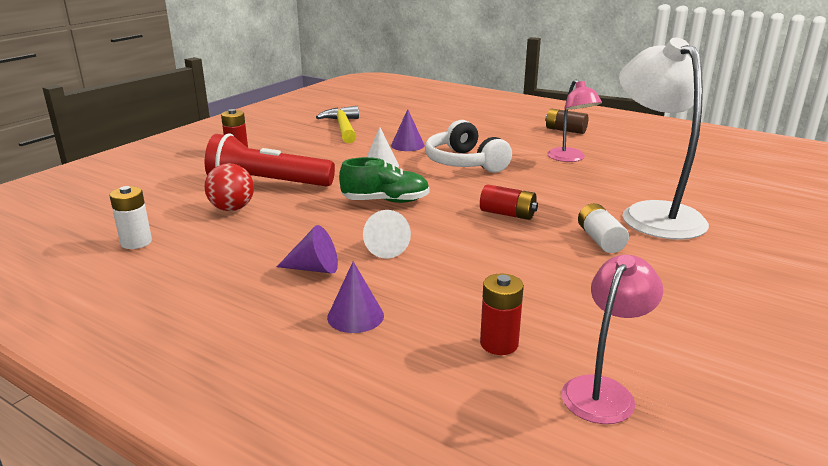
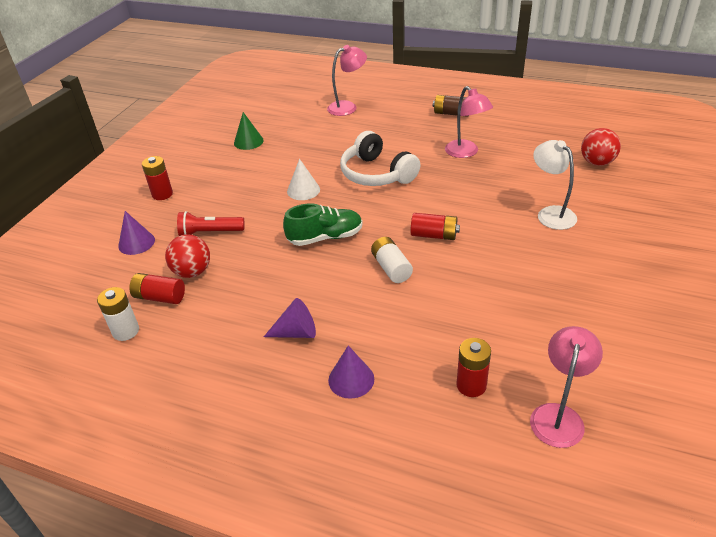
camera: 10 degrees left, 15 degrees up
(187, 222) = (160, 297): none -> red battery
(267, 183) = (210, 232): red flashlight -> red flashlight, size x0.57
(343, 128) = (248, 141): yellow hammer -> green cone
(384, 248) = (346, 296): white cone -> none
(407, 145) = (317, 157): purple cone -> purple cone (136, 243)
(456, 115) = (348, 107): none -> pink lamp
(600, 240) = (517, 253): white battery -> white battery (391, 268)
(653, 214) = (551, 213): white lamp -> white lamp, size x0.57
(722, 182) = (597, 162): none -> red ball

